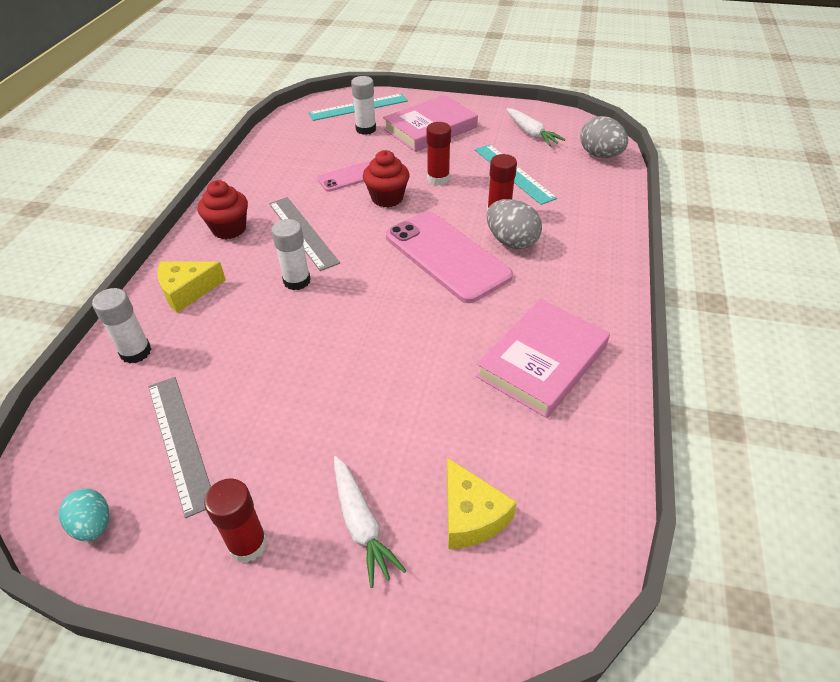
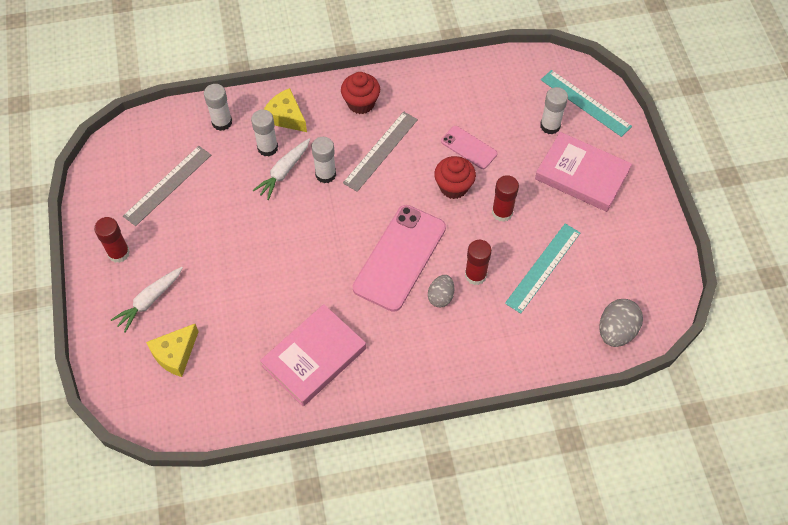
camera: 65 degrees right, 15 degrees up
(93, 525) = (104, 178): turquoise egg -> none
(215, 319) = (267, 148): none -> white glue stick
(511, 242) = (440, 297): grey egg -> grey egg, size x0.66
(531, 133) = (623, 261): white carrot -> white carrot (283, 172)
(542, 361) = (314, 357): pink book -> pink book turned 60 degrees counterclockwise

